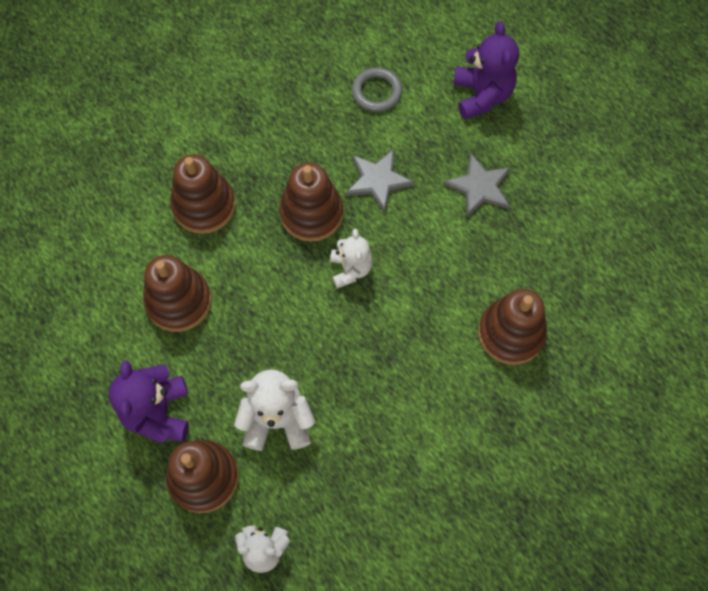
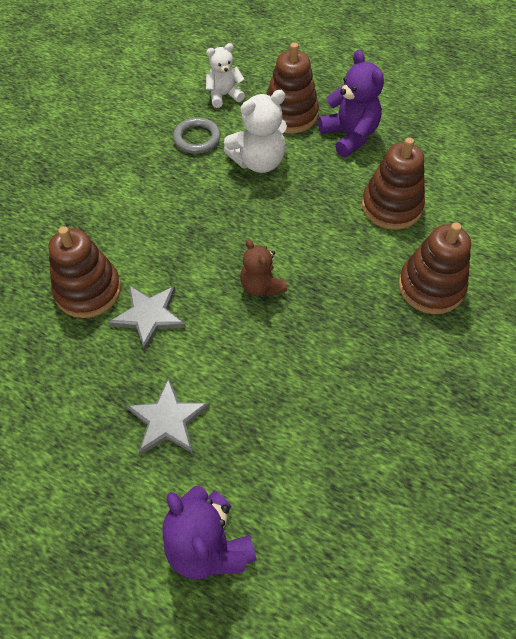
camera: 155 degrees right, 10 degrees down
(311, 213) = (327, 320): brown stacking toy -> none
(350, 269) = (261, 286): white teddy bear -> brown teddy bear
(376, 92) = (338, 489): grey ring -> grey ring (197, 138)
(378, 180) = (280, 381): grey star -> grey star (149, 316)

